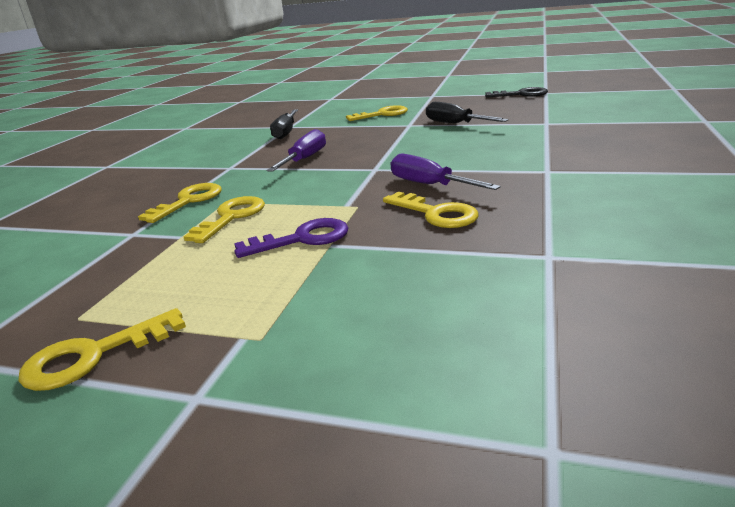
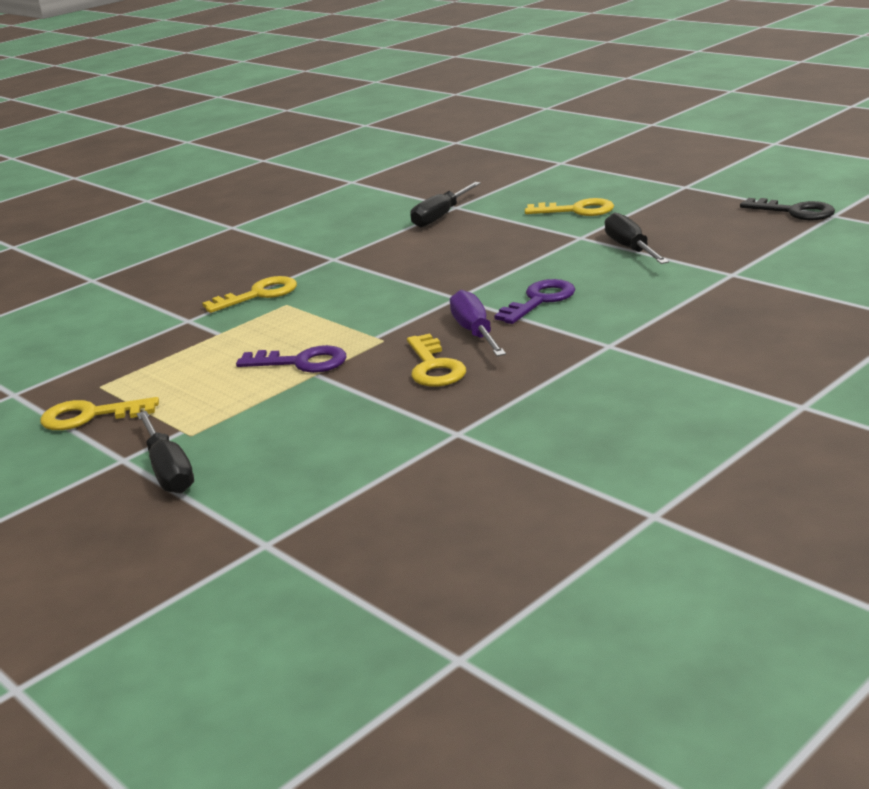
camera: 30 degrees right, 0 degrees up
(231, 217) = (273, 323): yellow key -> none
(283, 393) = (169, 471): none -> black screwdriver
(305, 159) = (411, 265): purple screwdriver -> none
(444, 158) = (540, 300): none -> purple key

